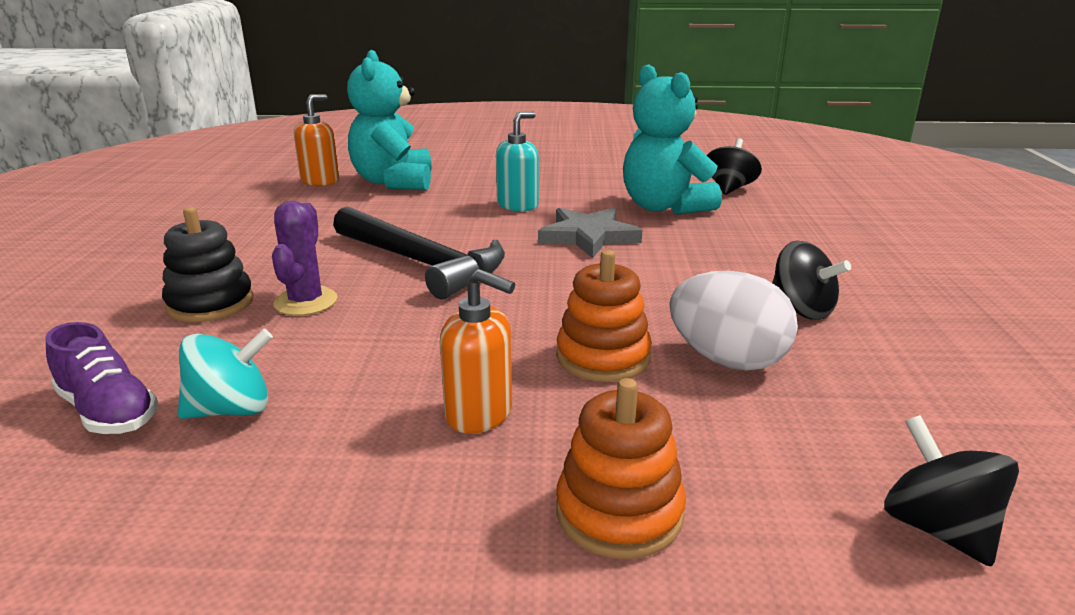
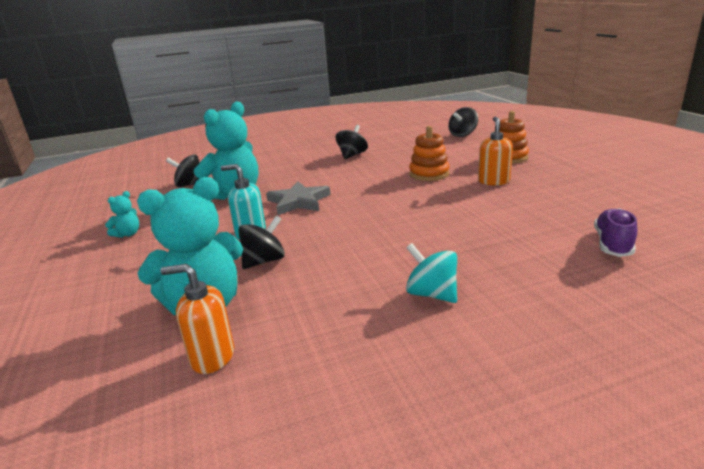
camera: 110 degrees left, 0 degrees up
(210, 303) = (504, 273): black stacking toy -> none
(231, 409) = (564, 220): turquoise spinning top -> turquoise spinning top (432, 294)
(306, 302) = (463, 245): purple cactus -> none
(421, 263) = (378, 232): black hammer -> none
(440, 205) = (264, 261): none -> black spinning top
(590, 163) = (128, 234): none -> turquoise teddy bear
(727, 360) = (407, 159): white egg -> none

